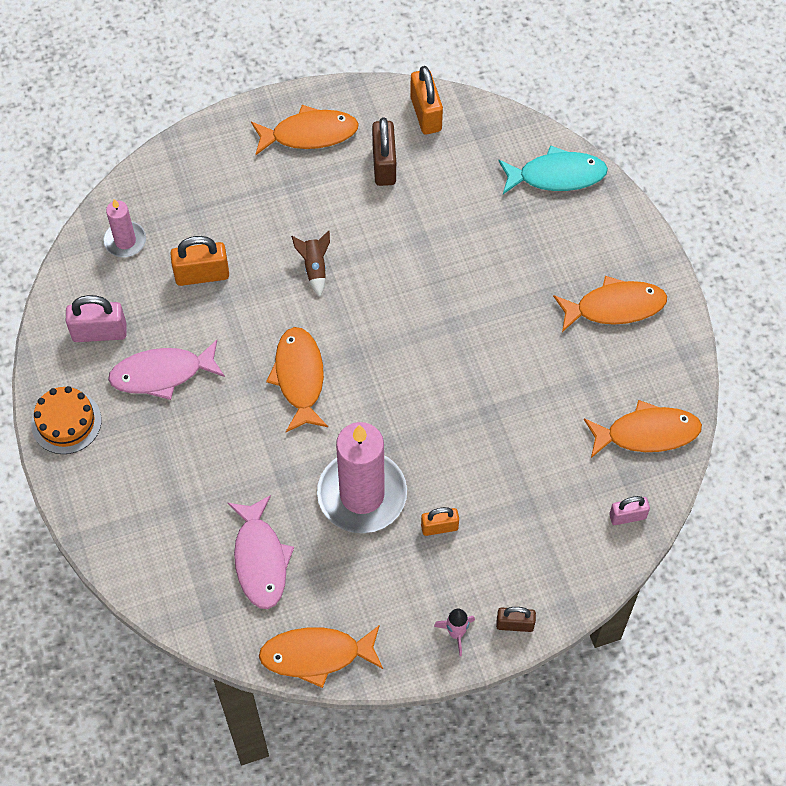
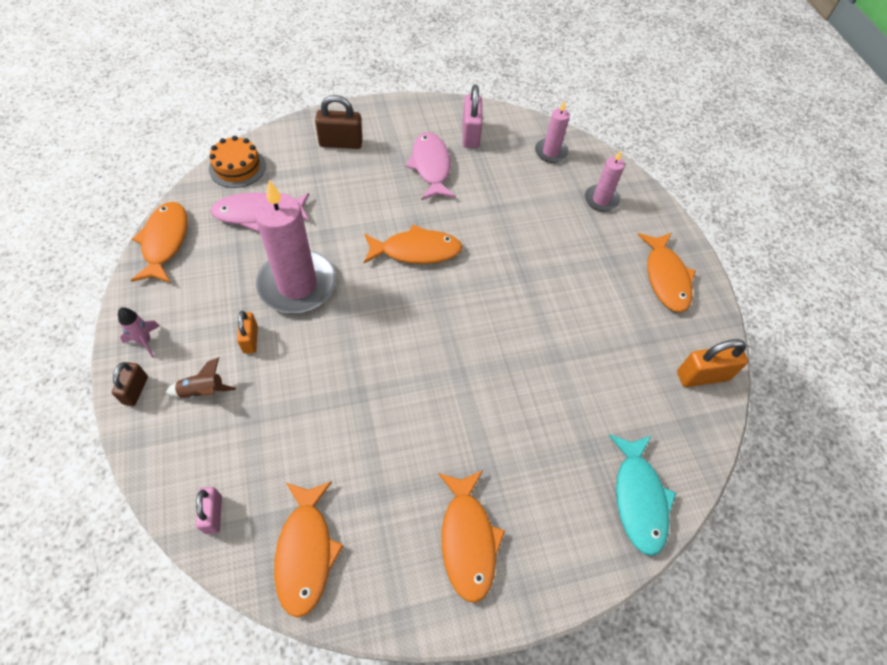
camera: 90 degrees right, 5 degrees down
(66, 422) = (398, 114): orange cake -> orange cake (237, 167)
(201, 189) = (601, 200): none -> pink candle
(202, 275) = (519, 195): orange padlock -> none
(315, 267) = (524, 270): brown rocket -> brown rocket (203, 391)
(384, 165) = (637, 333): brown padlock -> brown padlock (341, 143)

